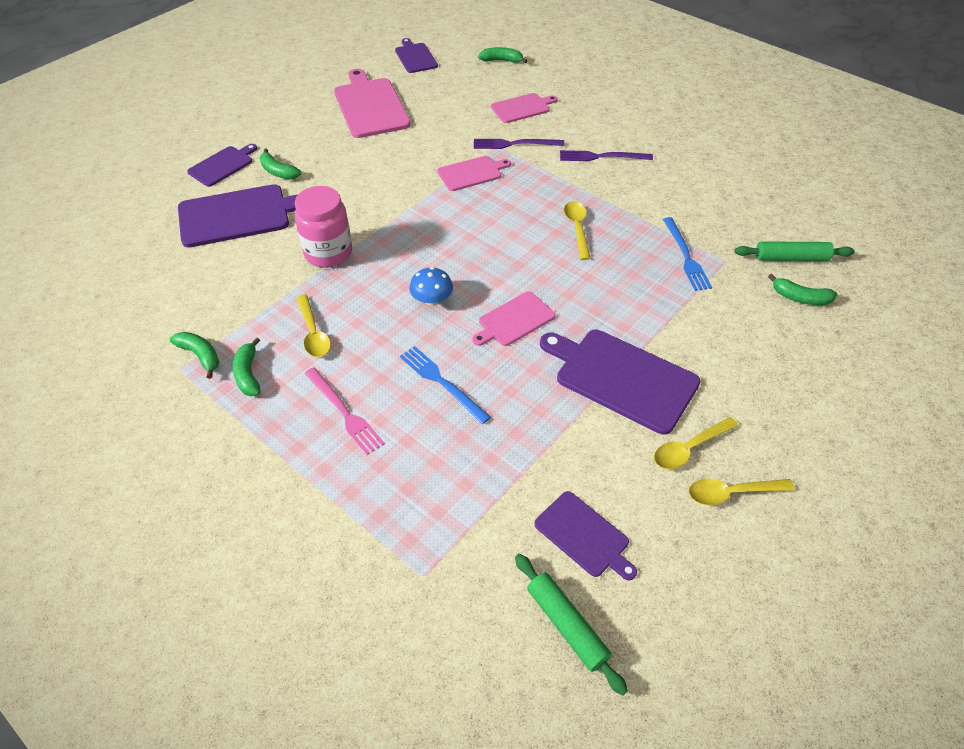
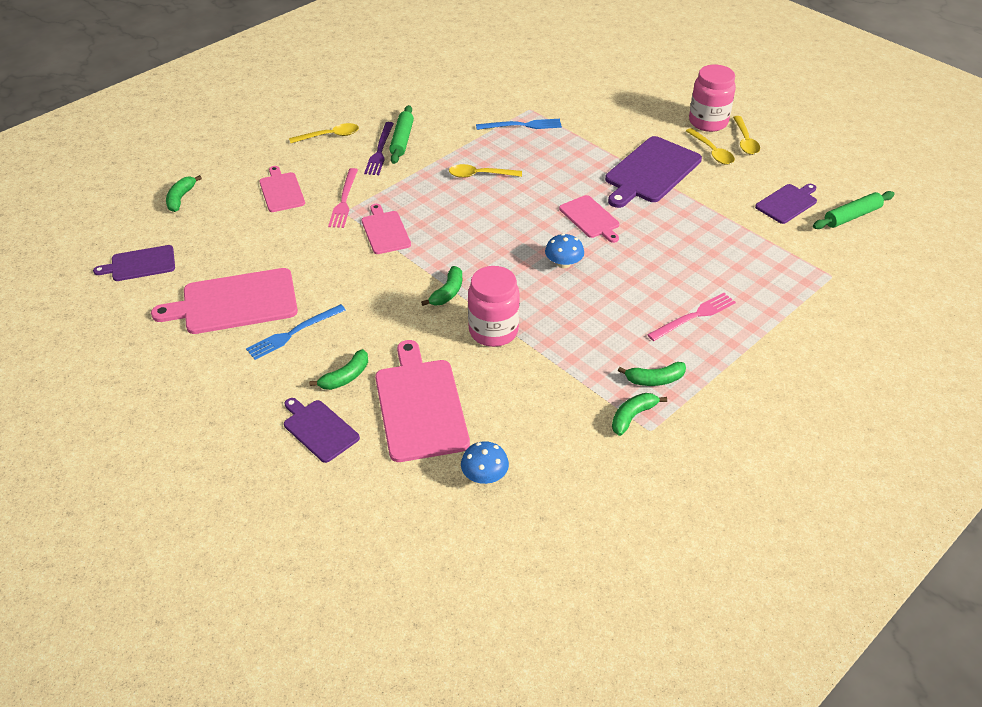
camera: 85 degrees left, 5 degrees down
(152, 258) = (484, 475): none -> blue mushroom
(239, 215) = (420, 406): purple cutting board -> pink cutting board
(313, 333) = (603, 338): yellow spoon -> yellow spoon (329, 136)
(442, 382) = (659, 261): blue fork -> blue fork (293, 333)
(514, 144) = (344, 200): purple fork -> pink fork
(766, 448) = (708, 122): none -> pink jar
(791, 258) = (529, 80): green rolling pin -> green rolling pin (402, 140)
(800, 298) = (572, 84): green banana -> green banana (447, 292)

